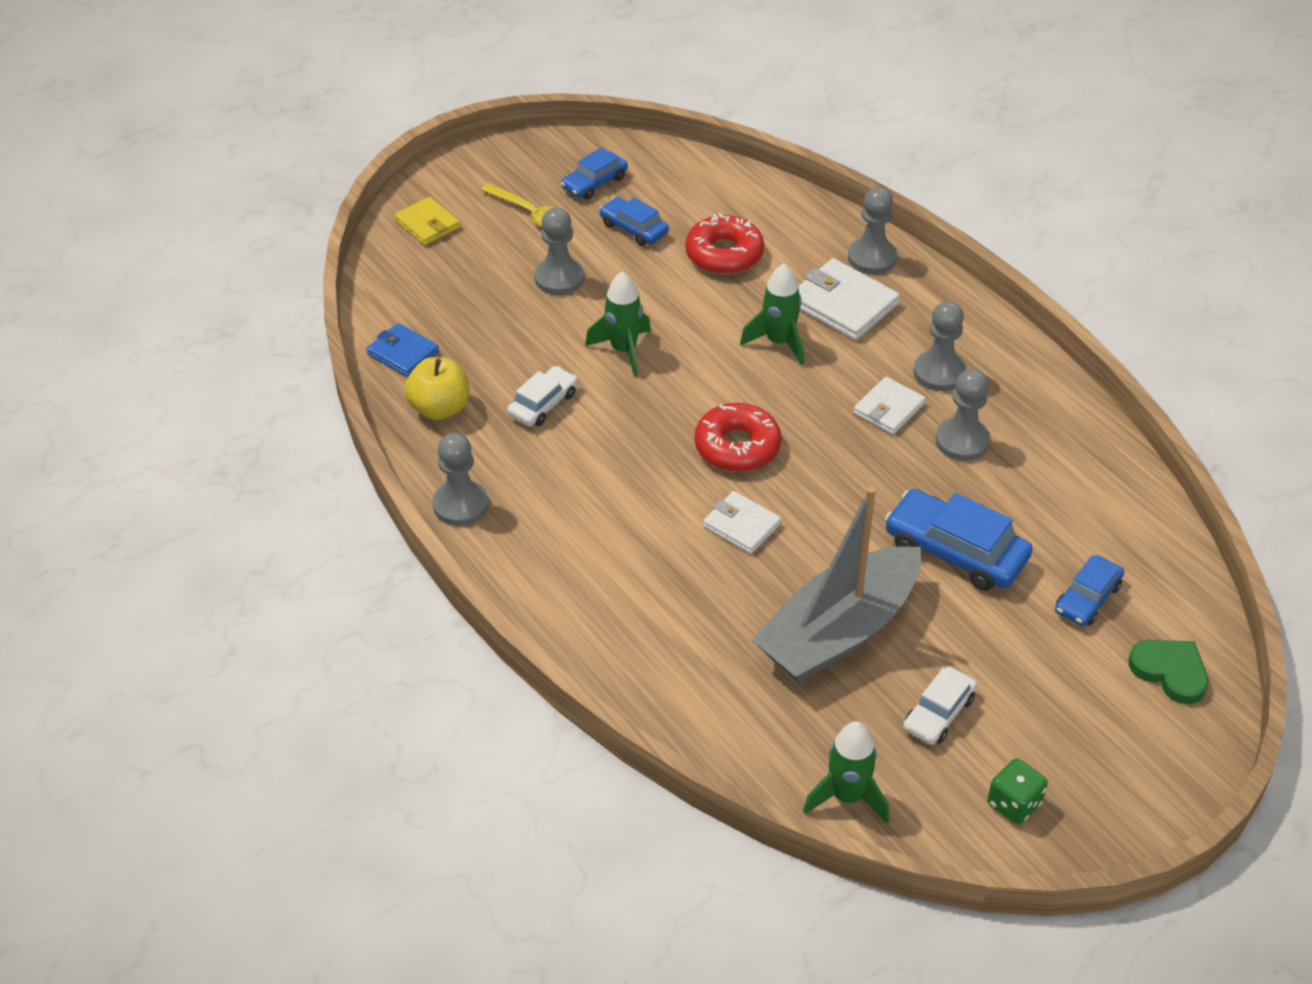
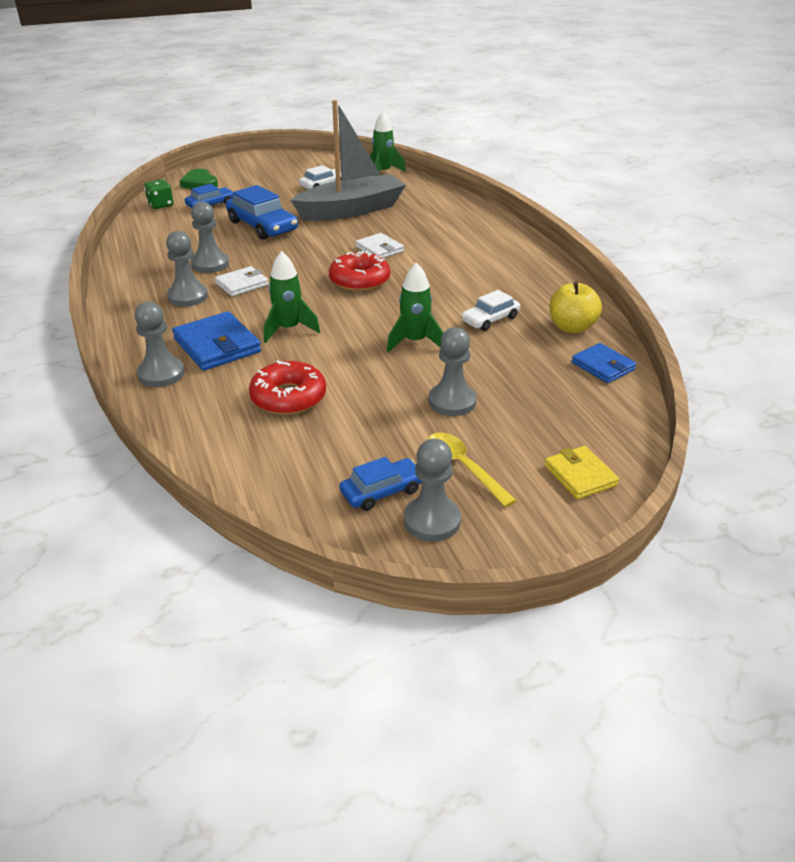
camera: 165 degrees left, 10 degrees down
(460, 505) = (559, 278): grey pawn -> grey pawn (432, 520)
(634, 228) = (361, 434): blue car -> none
(843, 304) = (217, 345): white wallet -> blue wallet
(1014, 804) = (311, 164): green dice -> green dice (161, 205)

